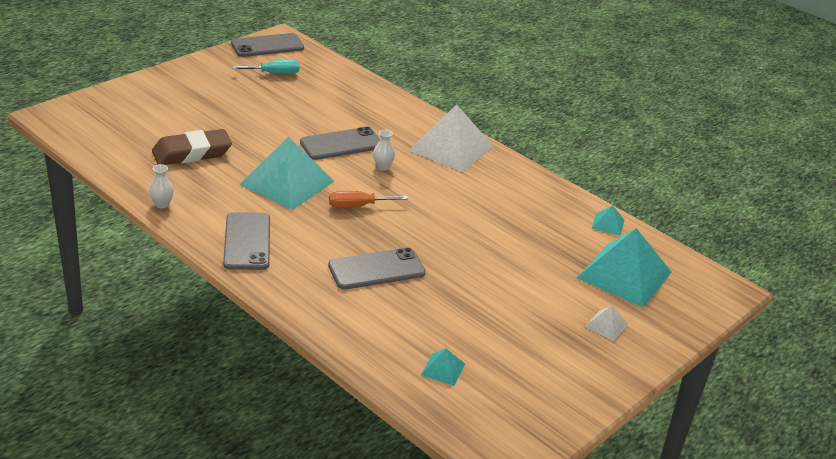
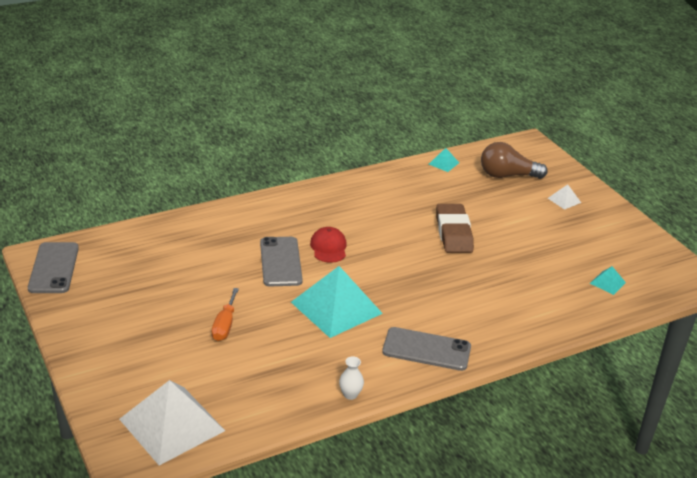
camera: 70 degrees left, 0 degrees up
(192, 153) = (260, 359): brown eraser -> brown eraser (453, 233)
(274, 74) = (120, 275): turquoise screwdriver -> none
(357, 206) = (387, 275): orange screwdriver -> orange screwdriver (225, 325)
(376, 269) = (481, 286): grey phone -> none
(382, 167) = (328, 247): white vase -> red cap
(451, 148) = (310, 204): white pyramid -> white pyramid (172, 424)
(624, 274) = (507, 175): turquoise pyramid -> brown light bulb

